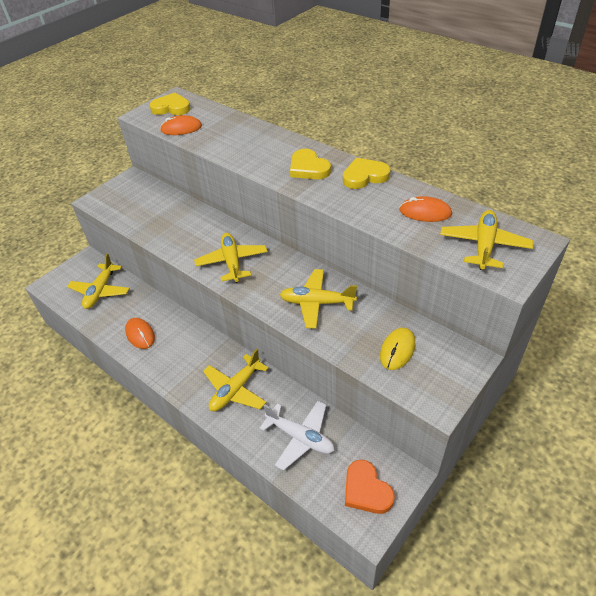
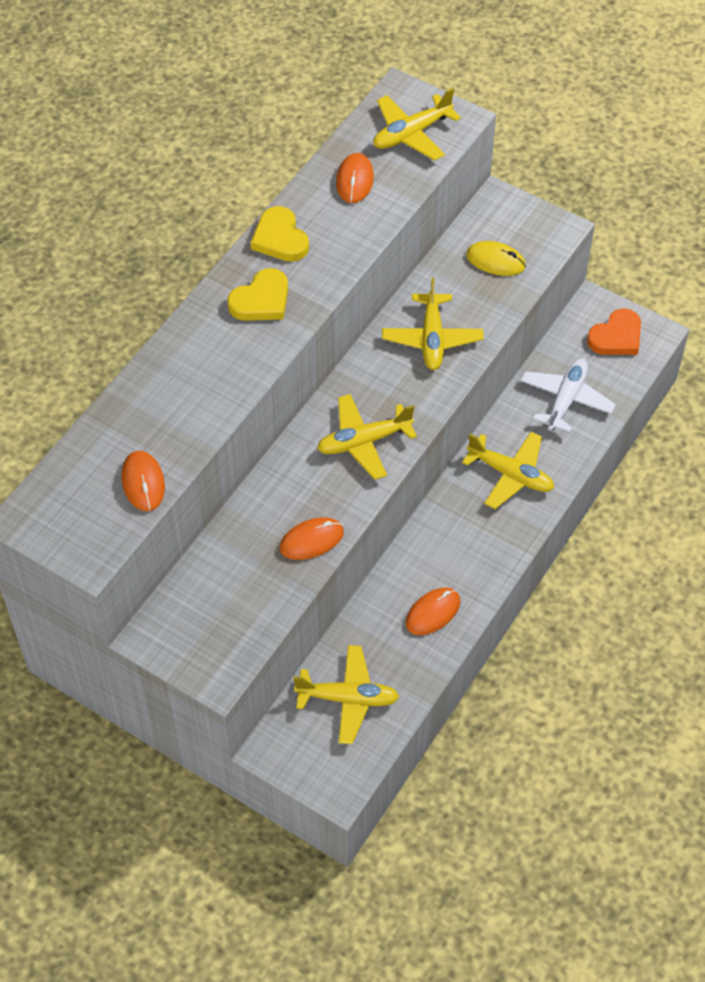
camera: 100 degrees left, 10 degrees up
(165, 236) = (311, 540): none -> orange mouse
(171, 108) = (69, 514): yellow heart -> none
(484, 246) = (411, 134): yellow plane -> yellow plane turned 45 degrees counterclockwise

